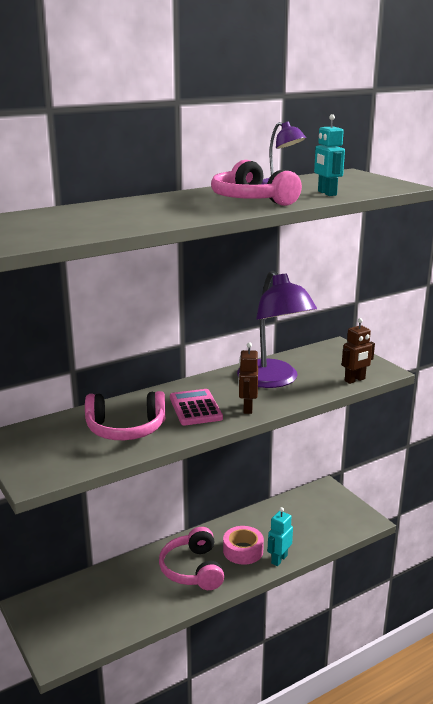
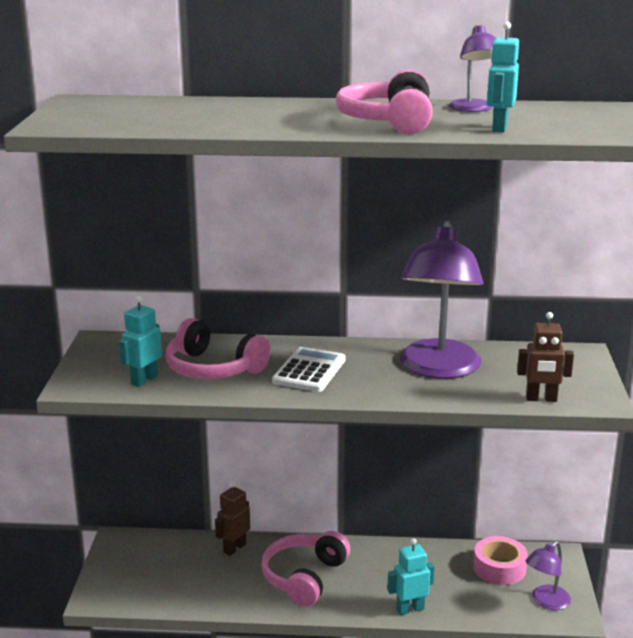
camera: 35 degrees right, 0 degrees up
(84, 455) = (144, 380): none -> turquoise robot
(195, 408) = (309, 371): pink calculator -> white calculator
(243, 550) = (378, 582): pink tape -> pink tape (499, 568)
(247, 408) = (364, 389): brown robot -> brown robot (234, 548)
(347, 519) = (546, 602): none -> purple lamp

